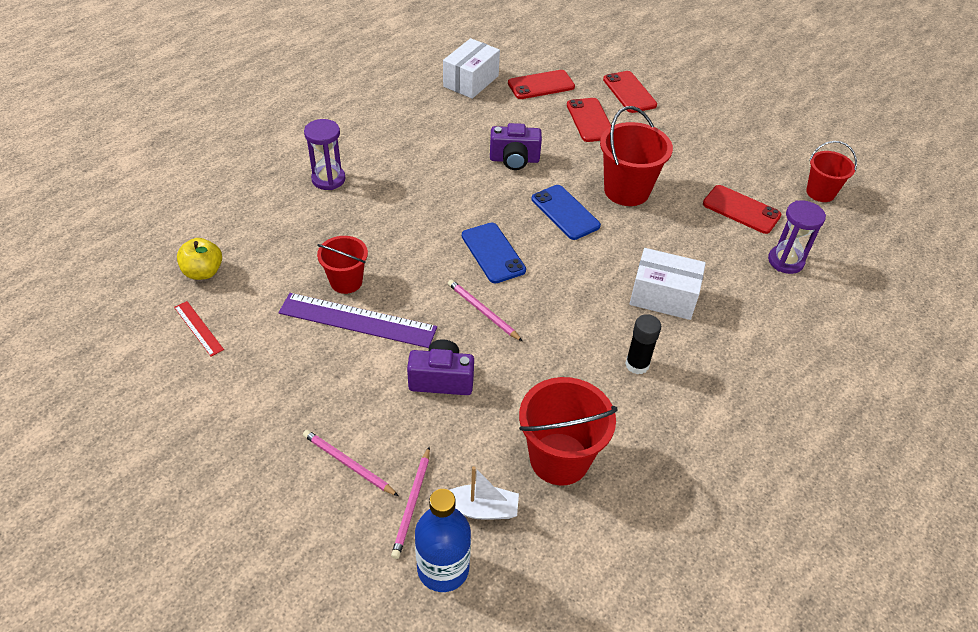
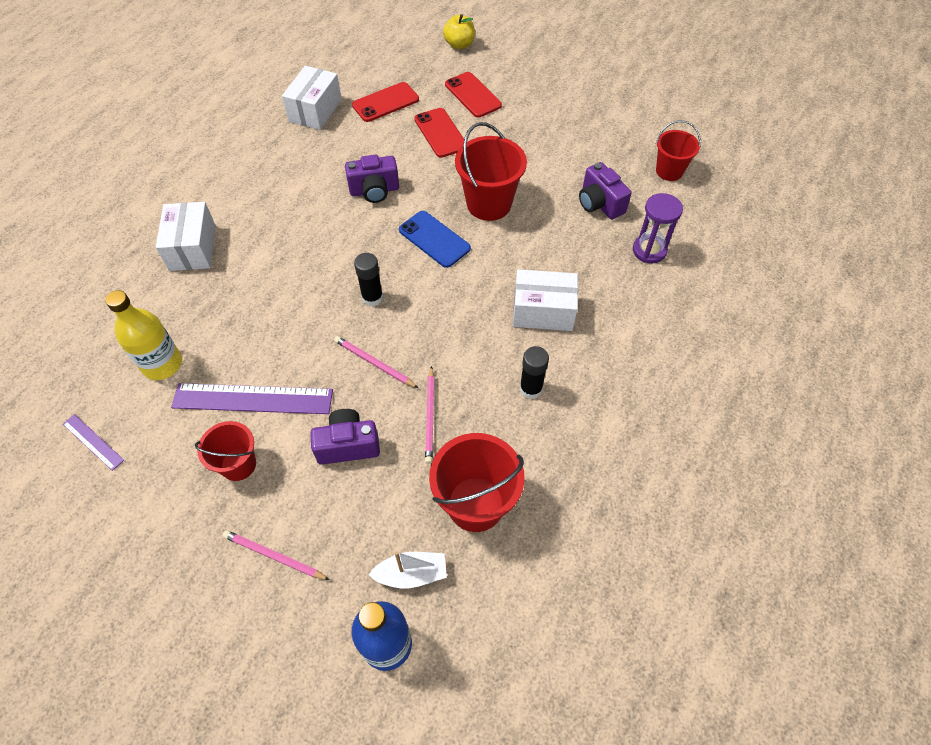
camera: 10 degrees left, 10 degrees up
(198, 328) = (93, 442): red ruler -> purple ruler
(203, 272) = (85, 378): yellow apple -> yellow apple (459, 44)
(278, 274) = (162, 364): none -> yellow bottle
(328, 179) = (192, 248): purple hourglass -> white box
(346, 281) = (233, 358): red bucket -> red bucket (238, 464)
(412, 504) = (344, 584): pink pencil -> pink pencil (430, 416)
(493, 253) = (372, 297): blue phone -> black glue stick
(741, 210) = (599, 204): red phone -> purple camera

